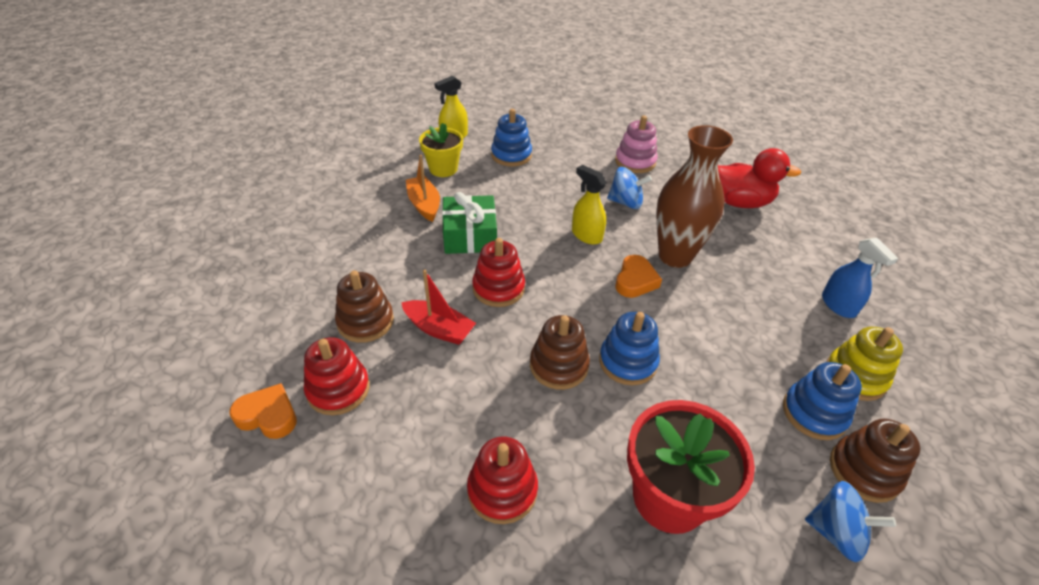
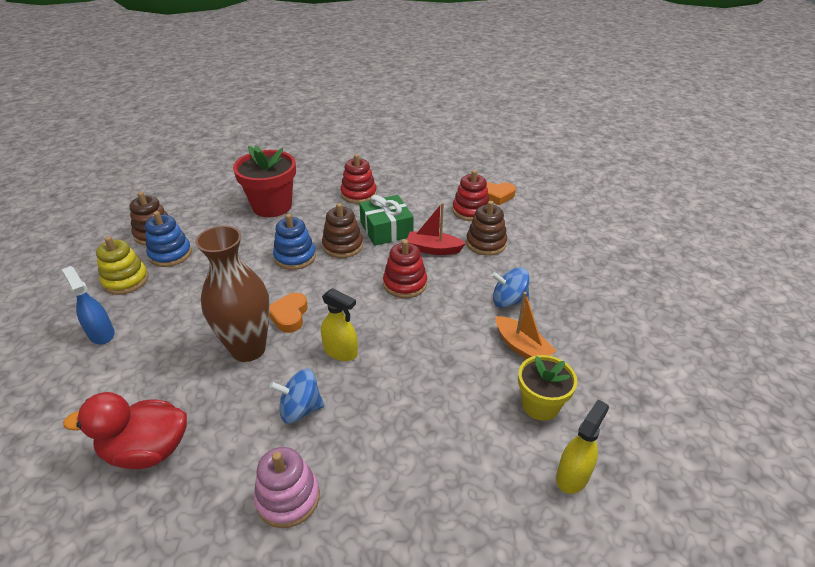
camera: 165 degrees right, 5 degrees down
(470, 235) = (454, 324): green gift -> green gift (386, 229)
(511, 155) = (471, 458): blue stacking toy -> none
(836, 532) = (186, 210): blue spinning top -> blue spinning top (508, 301)

